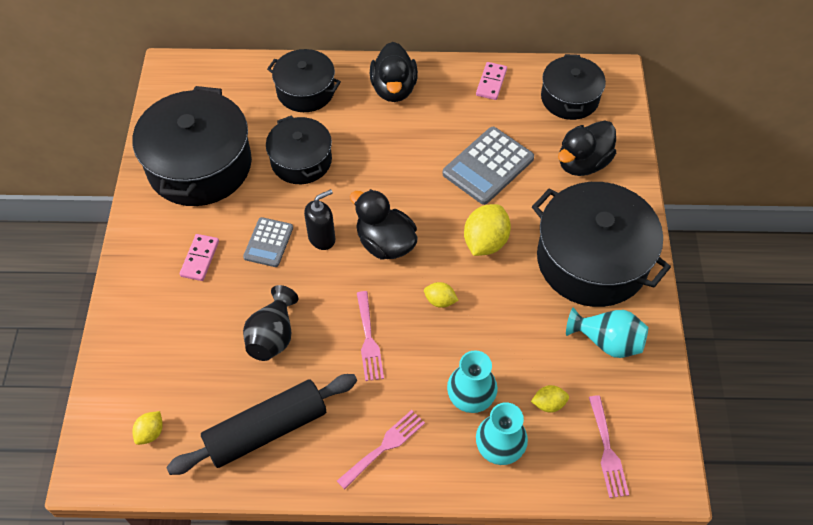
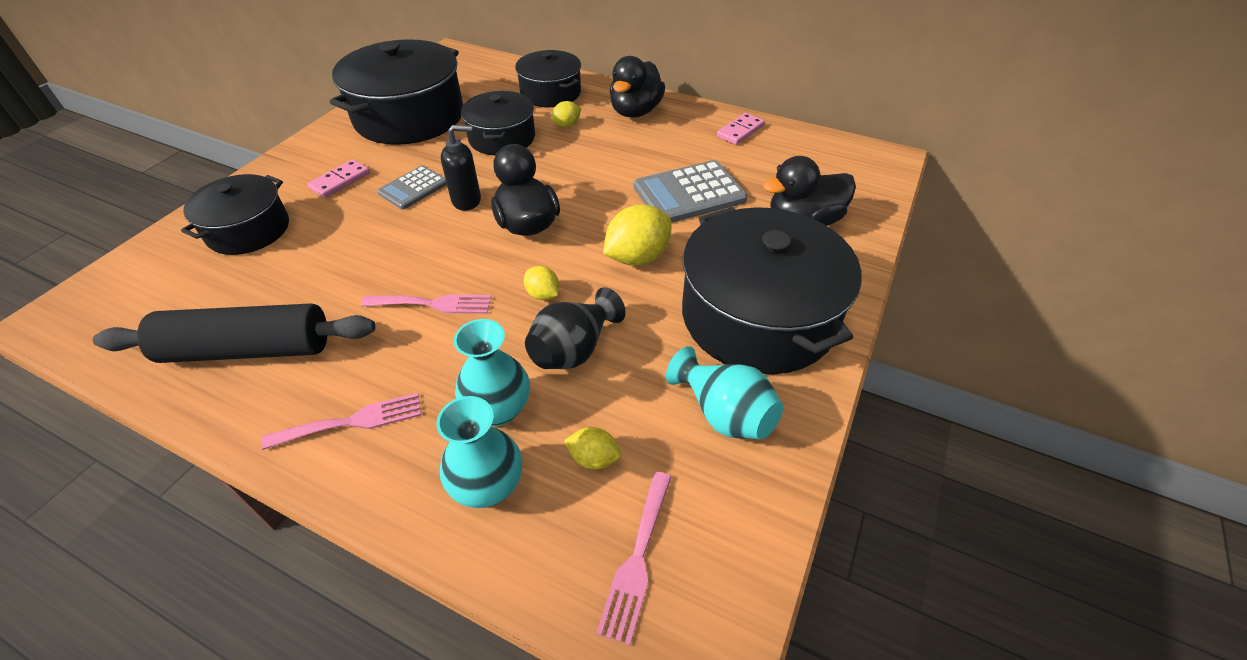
camera: 25 degrees right, 10 degrees down
(150, 432) = (142, 306): yellow lemon -> yellow lemon (566, 125)
(273, 336) = (342, 265): black vase -> black vase (574, 350)
(368, 340) = (433, 304): pink fork -> pink fork turned 105 degrees counterclockwise
(569, 98) = (821, 164): black pot -> black pot (248, 230)

